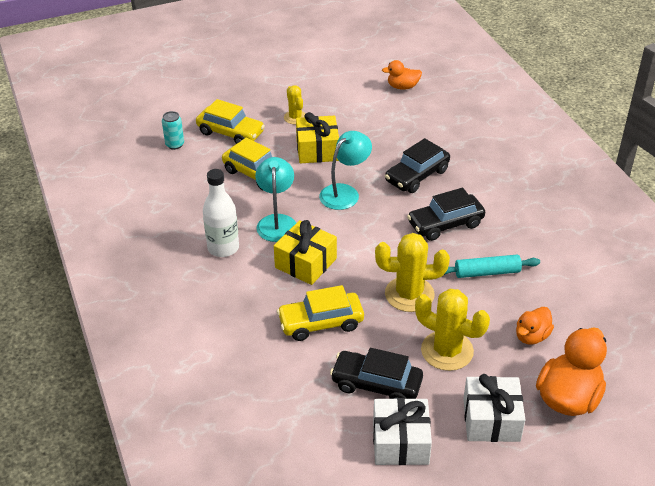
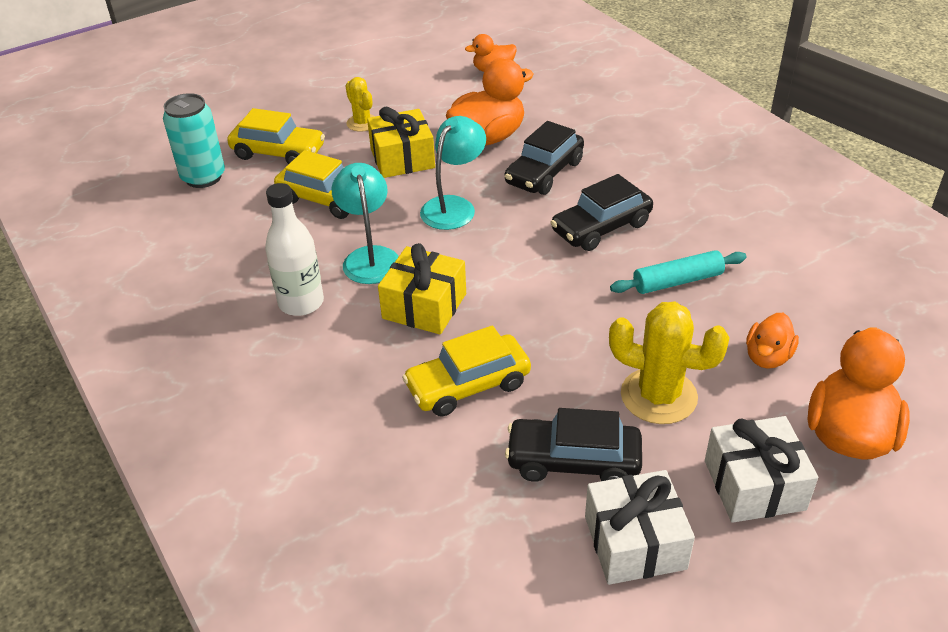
camera: 10 degrees left, 0 degrees up
(175, 145) = (203, 177): turquoise can -> turquoise can, size x1.70
(384, 142) = (488, 137): none -> orange duck
(409, 294) = (581, 326): yellow cactus -> none

